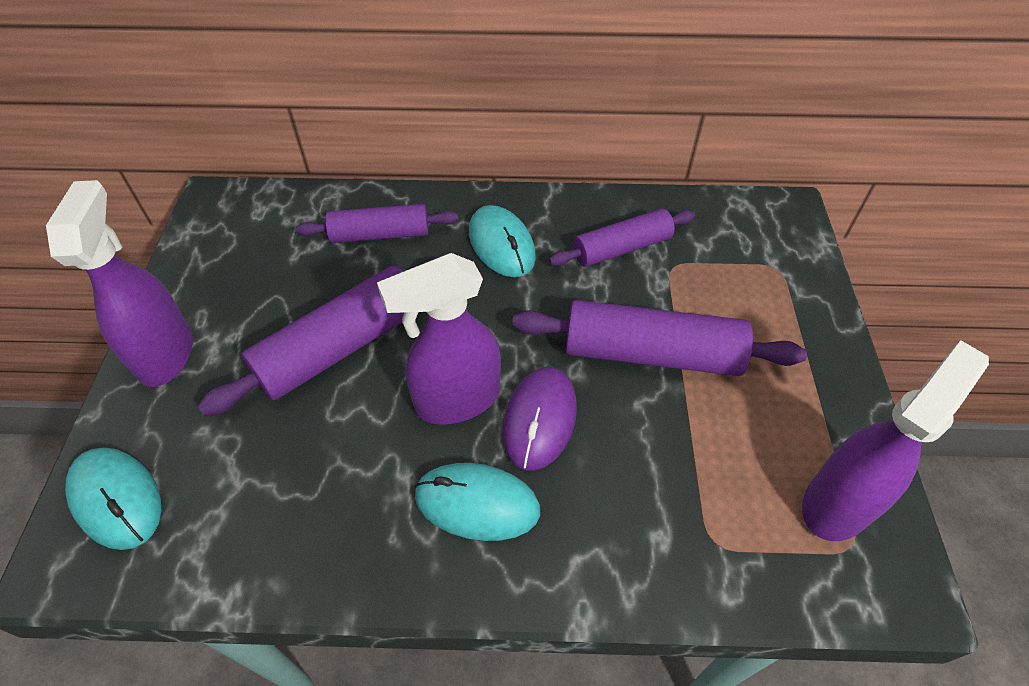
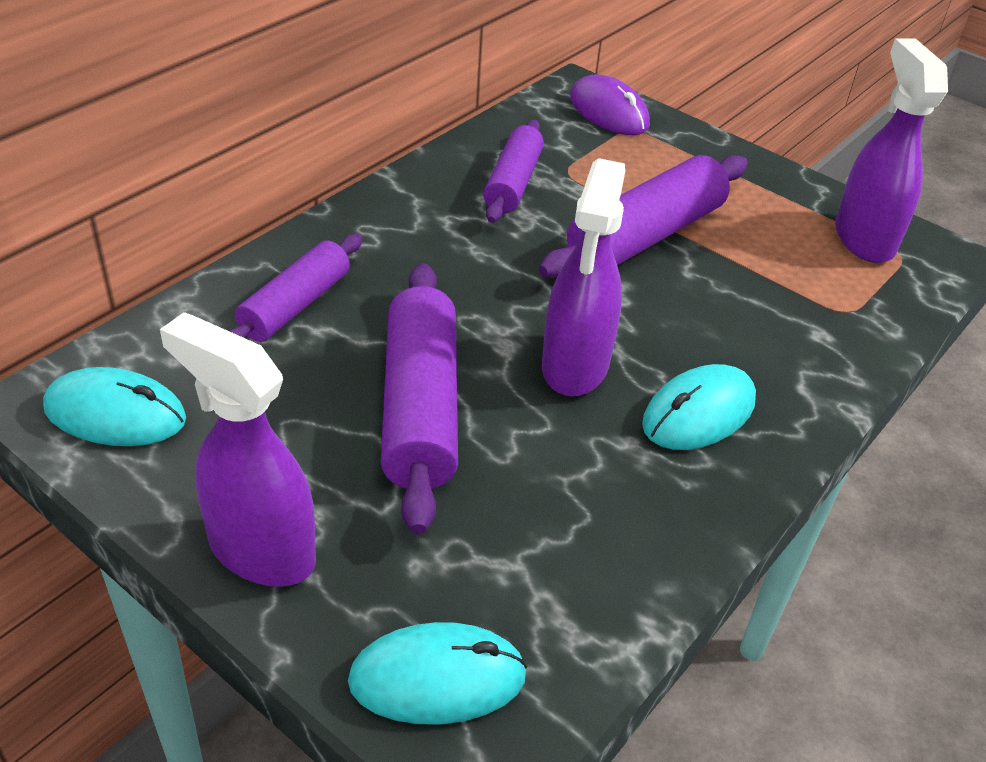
camera: 55 degrees left, 10 degrees down
(501, 244) = (418, 241): turquoise mouse -> turquoise mouse (115, 413)
(539, 419) = (648, 331): purple mouse -> purple mouse (609, 111)

